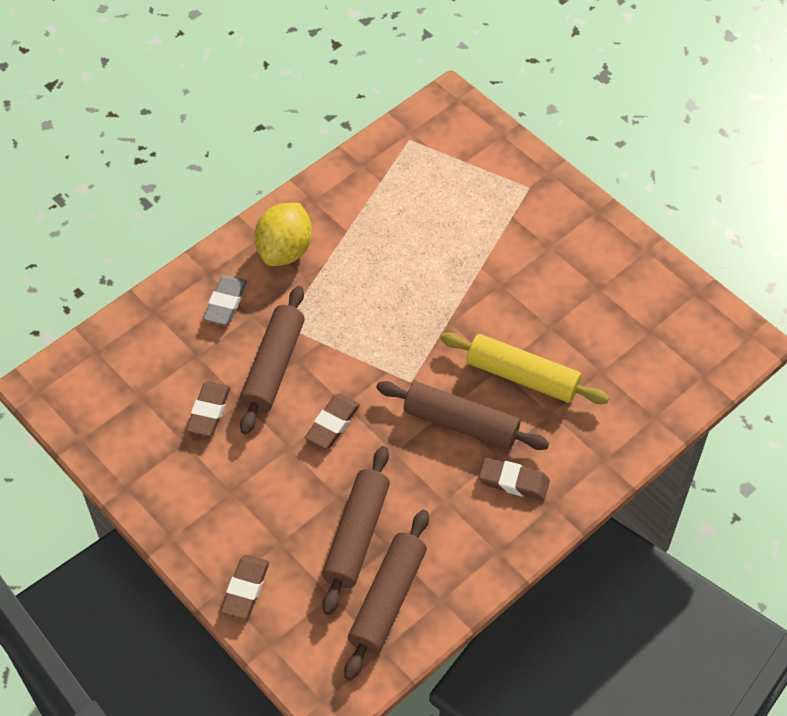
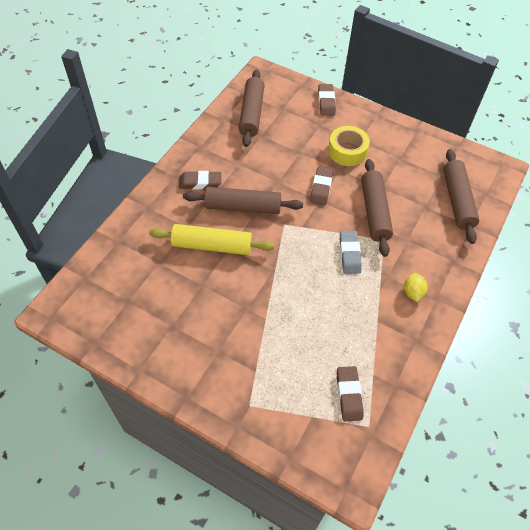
camera: 160 degrees right, 0 degrees up
(209, 411) = (397, 177): brown eraser -> brown eraser (349, 395)
(225, 303) = (429, 244): grey eraser -> grey eraser (349, 254)
(260, 477) = (347, 151): none -> yellow tape
(285, 250) = (412, 292): yellow lemon -> yellow lemon, size x0.53
(357, 535) = (280, 137): brown rolling pin -> brown rolling pin (457, 200)

